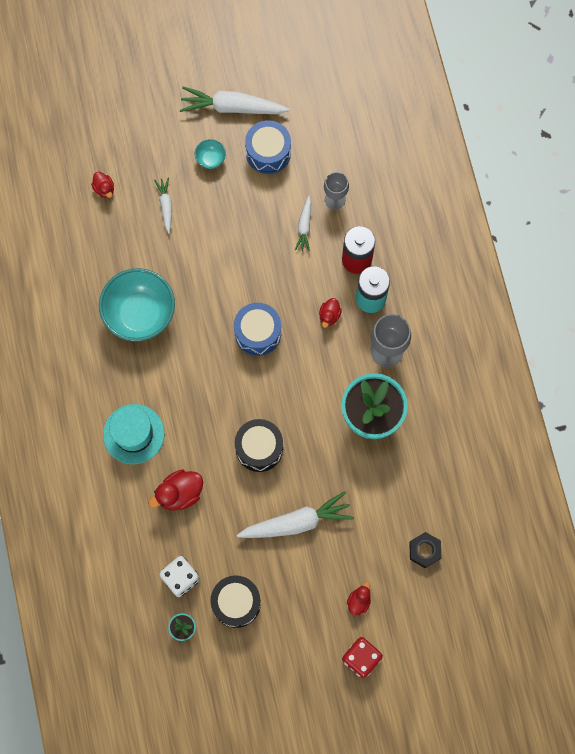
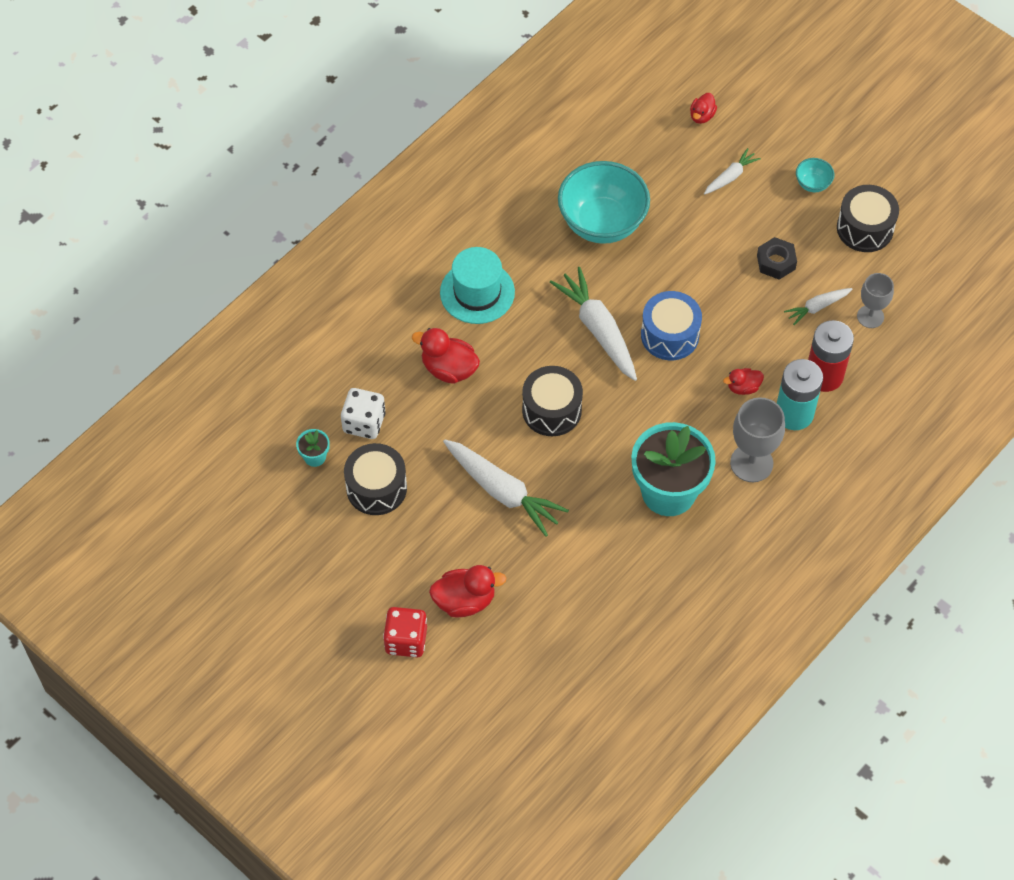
camera: 55 degrees right, 15 degrees down
(232, 107) = (883, 169): white carrot -> white carrot (598, 329)
(268, 153) = (865, 228): blue drum -> black drum
(359, 601) = (465, 600): red duck -> red duck, size x1.71
(424, 551) = (567, 631): black nut -> black nut (776, 262)

